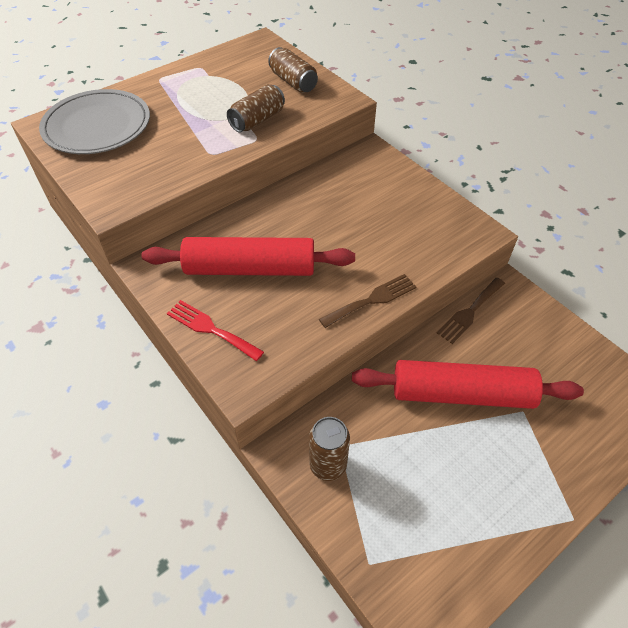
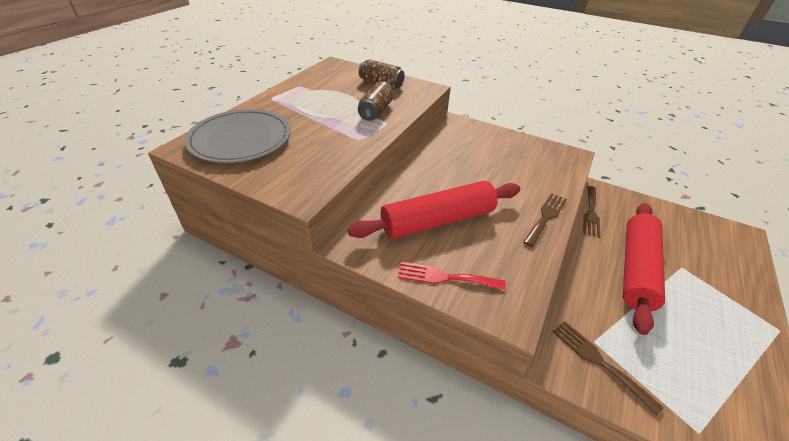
camera: 25 degrees left, 10 degrees down
(328, 465) = (599, 361): brown can -> brown fork
(461, 393) = (636, 269): red rolling pin -> red rolling pin turned 45 degrees counterclockwise

